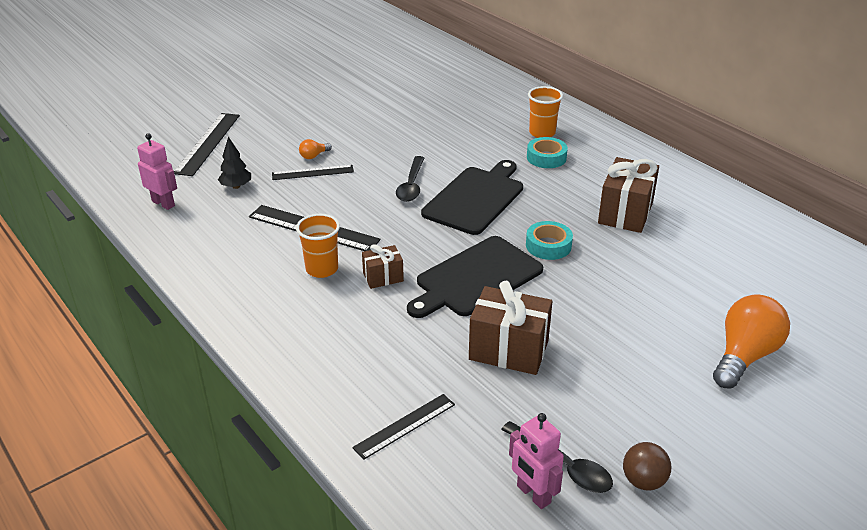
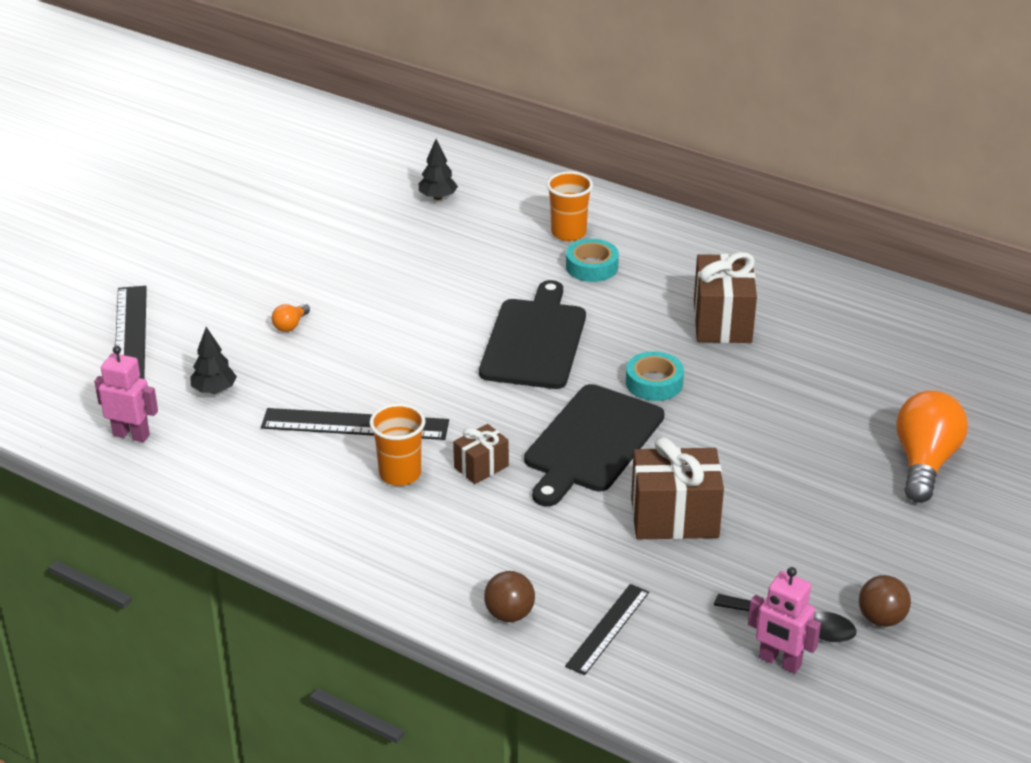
camera: 20 degrees left, 0 degrees up
(312, 172) = (304, 349): black ruler -> none
(335, 393) = (509, 614): none -> brown ball
(411, 185) = (444, 340): black spoon -> none
(464, 96) = (438, 197): none -> black tree

